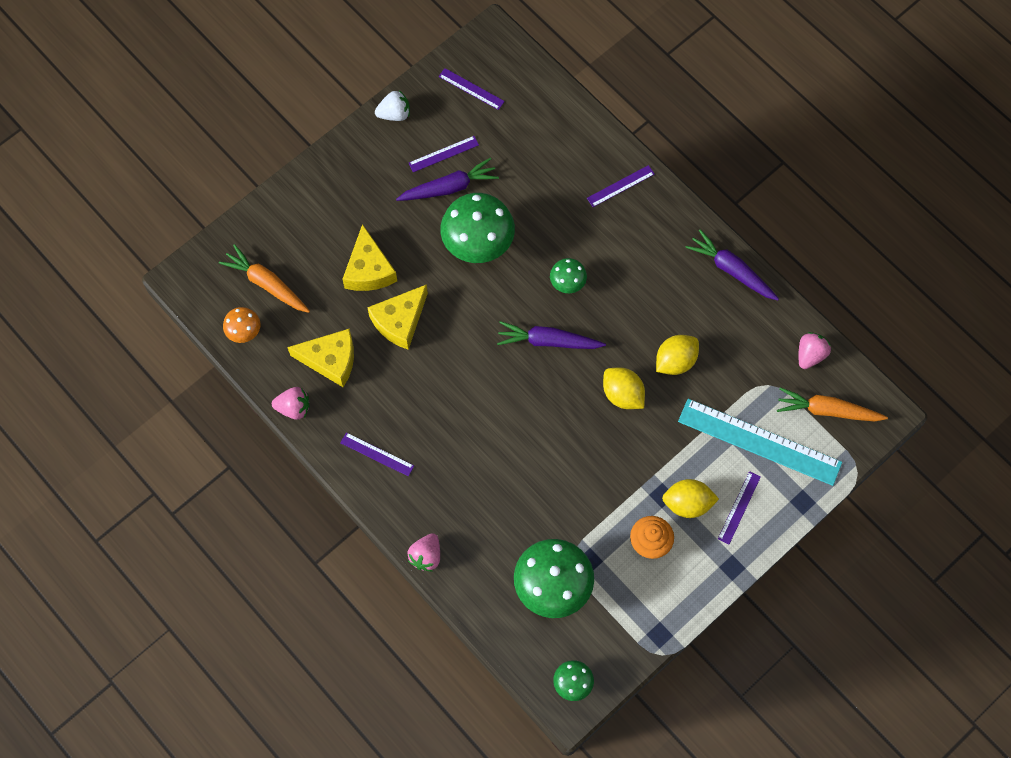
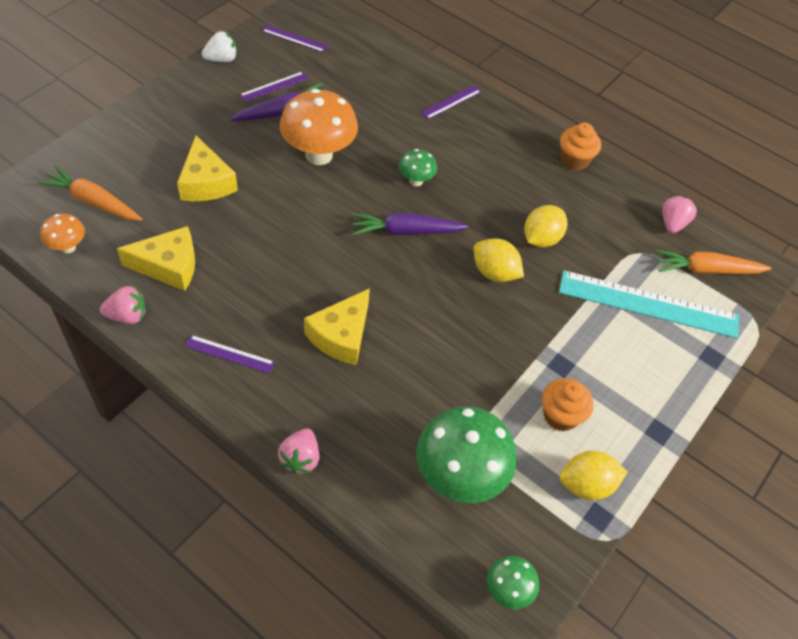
camera: 15 degrees left, 15 degrees down
(400, 321) = (244, 225): yellow cheese -> yellow cheese (341, 335)
(478, 245) = (319, 155): green mushroom -> orange mushroom
(687, 503) = (591, 371): yellow lemon -> yellow lemon (586, 485)
(731, 270) = (574, 160): purple carrot -> orange cupcake
(739, 507) = (647, 369): purple ruler -> none

